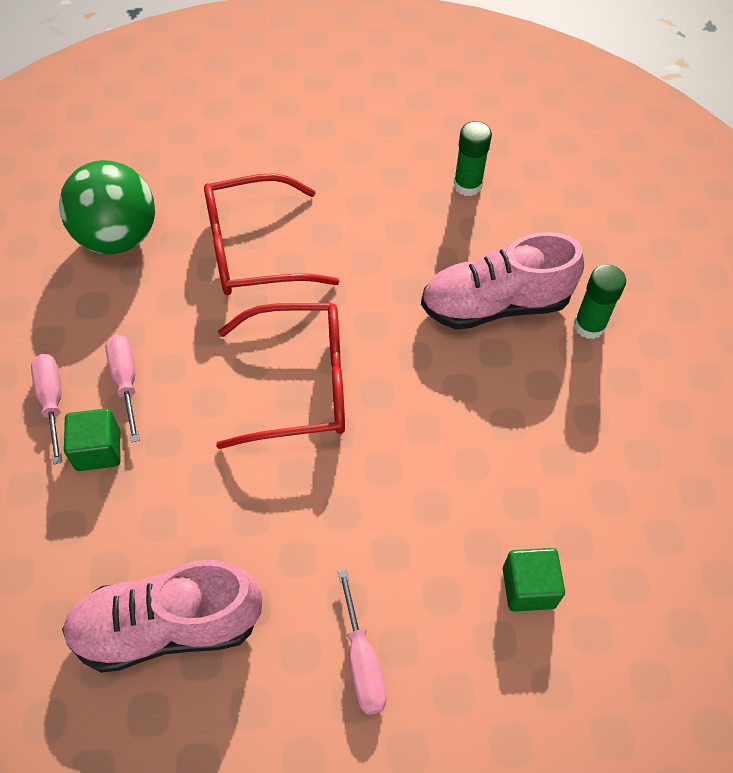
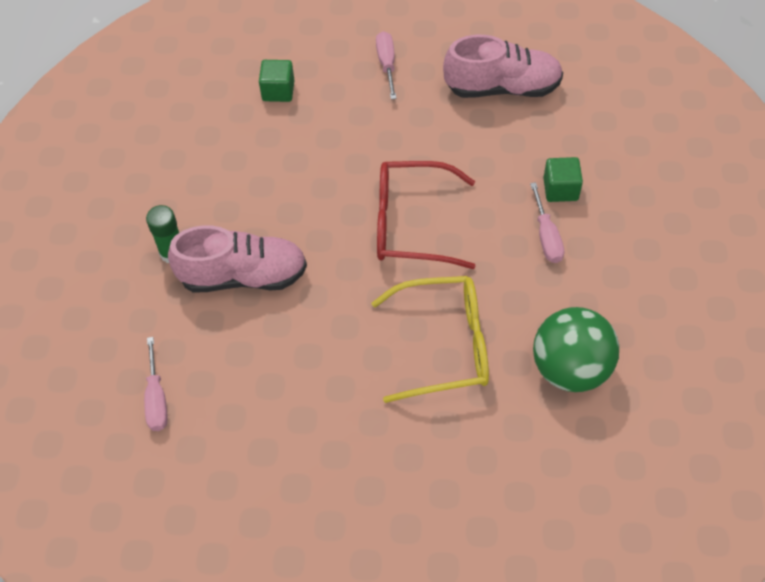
camera: 170 degrees left, 0 degrees up
(52, 402) = (601, 225): pink screwdriver -> pink screwdriver (156, 398)
(253, 250) = (445, 345): red glasses -> yellow glasses
(467, 185) = (233, 401): green glue stick -> none

